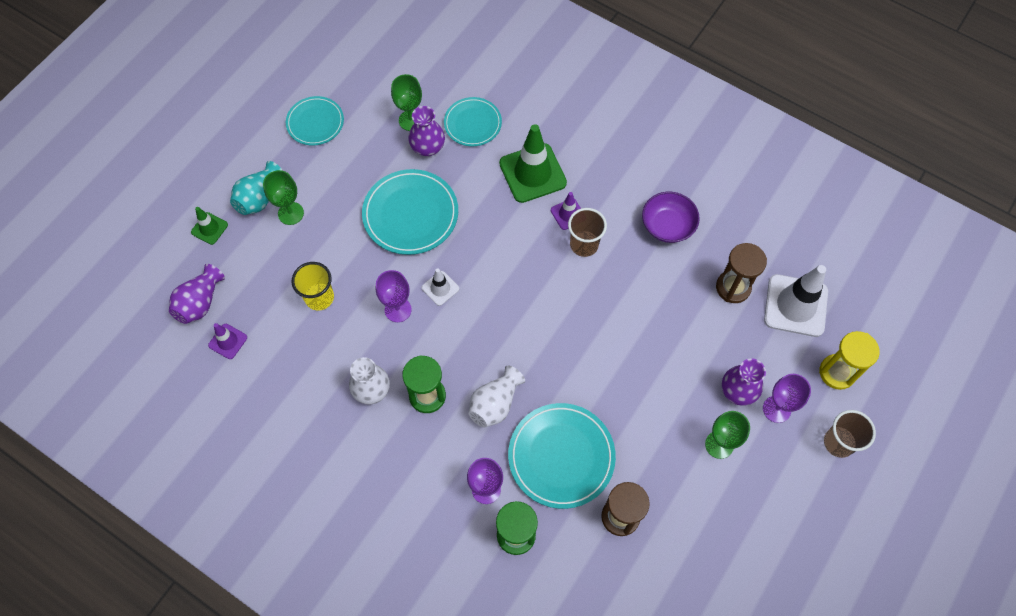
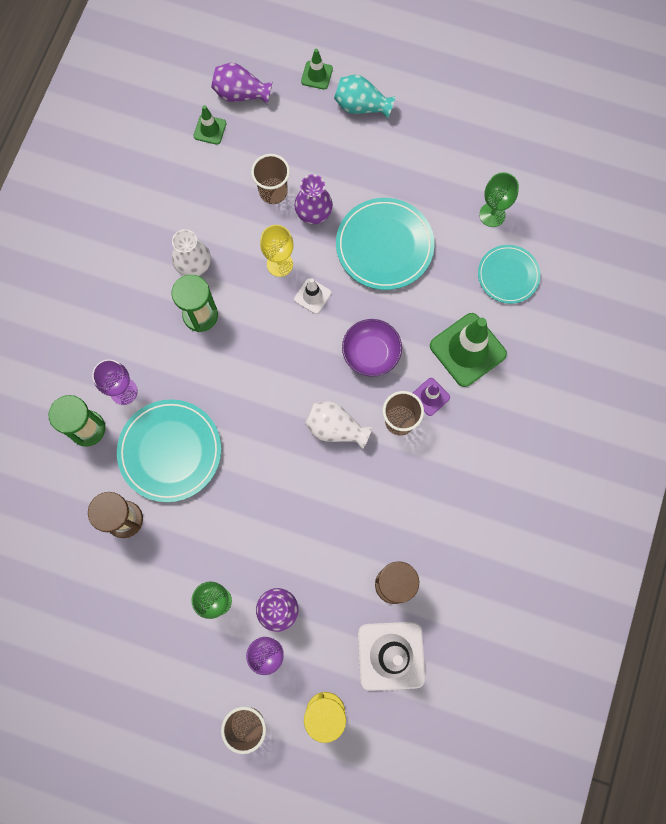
camera: 75 degrees right, 10 degrees up
(228, 341) = (210, 130): purple traffic cone -> green traffic cone
(291, 213) = (353, 138): green goblet -> none
(315, 123) = (460, 127): turquoise plate -> none
(319, 297) = (273, 192): yellow cup -> brown cup
(398, 310) = (279, 264): purple goblet -> yellow goblet
(428, 147) = (465, 240): purple vase -> purple vase (313, 213)
(495, 404) = (207, 378): white vase -> white vase (335, 428)
(667, 225) = (447, 501): purple bowl -> purple bowl (371, 353)

